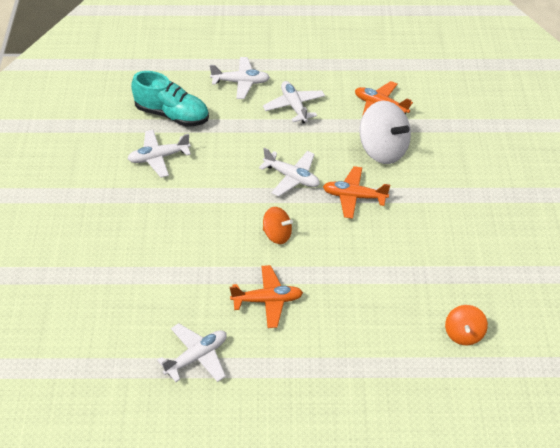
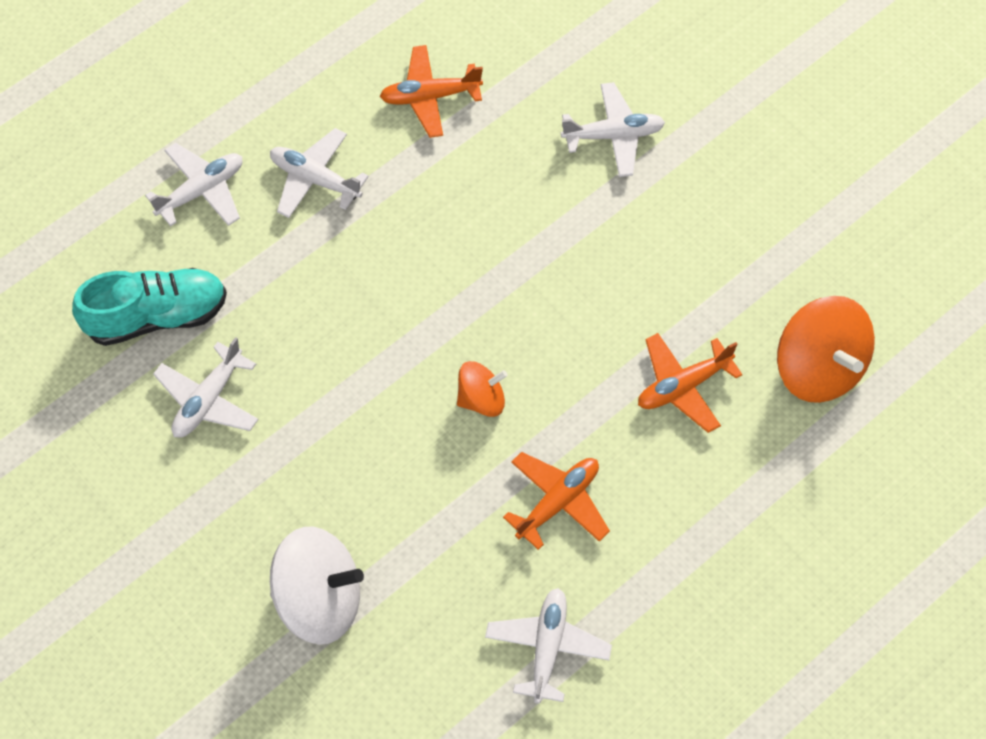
camera: 40 degrees left, 15 degrees up
(292, 177) = (418, 297): white plane -> white plane (613, 135)
(354, 197) = (525, 268): orange plane -> orange plane (683, 386)
(383, 150) = (496, 167): white spinning top -> white spinning top (319, 600)
(463, 334) = (818, 368): orange spinning top -> orange spinning top, size x1.78

